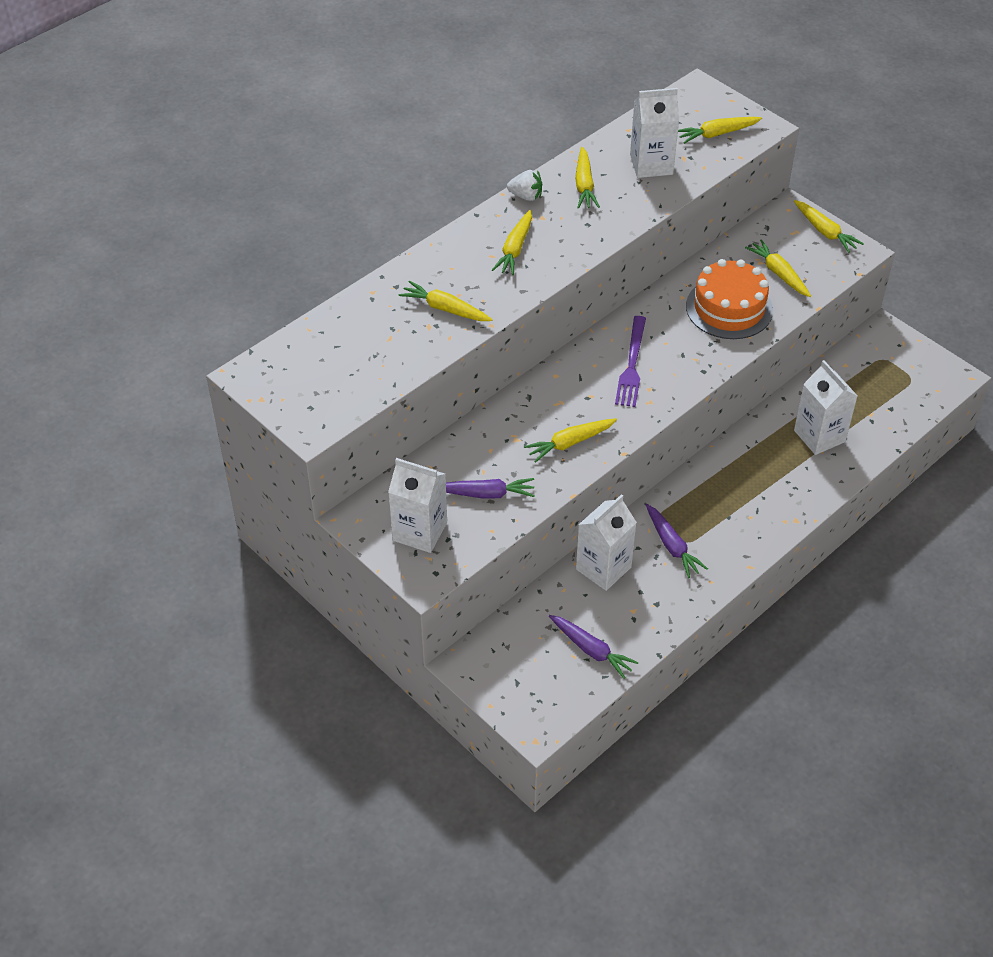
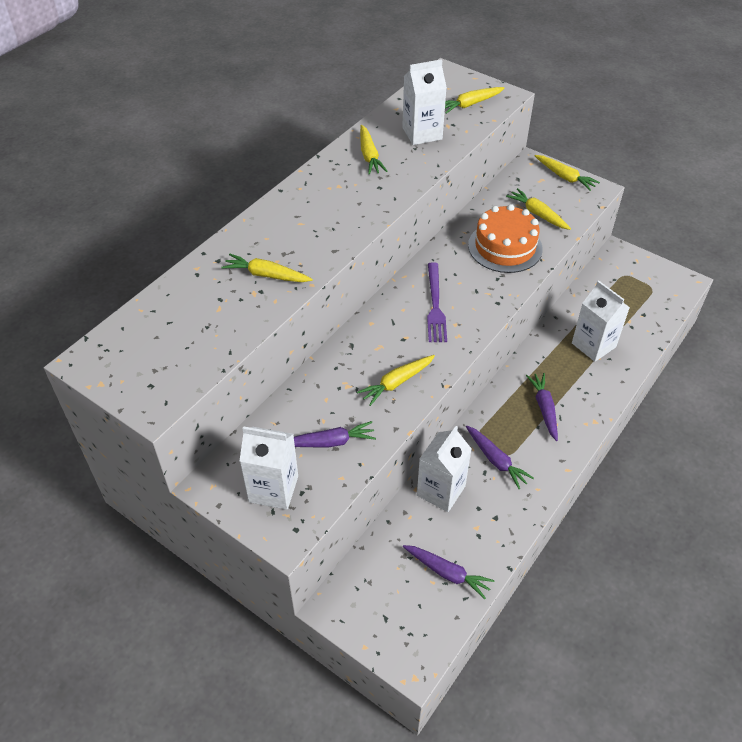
camera: 10 degrees left, 0 degrees up
(515, 249) = (320, 215): yellow carrot -> none
(526, 196) = (321, 170): white strawberry -> none
(741, 498) = (544, 408): none -> purple carrot

